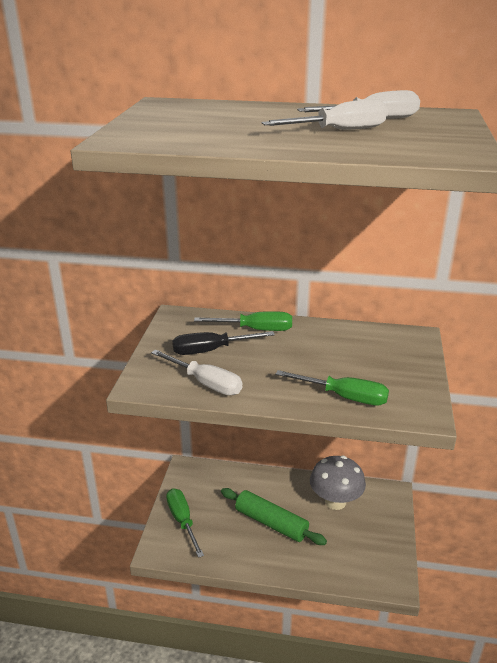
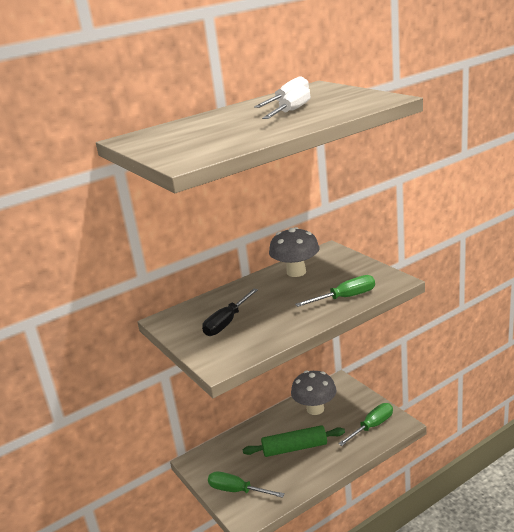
camera: 40 degrees left, 5 degrees down
(206, 383) = (258, 339): white screwdriver -> none
(256, 329) = (233, 297): green screwdriver -> green screwdriver (372, 426)
(346, 340) = (296, 272): none -> grey mushroom

